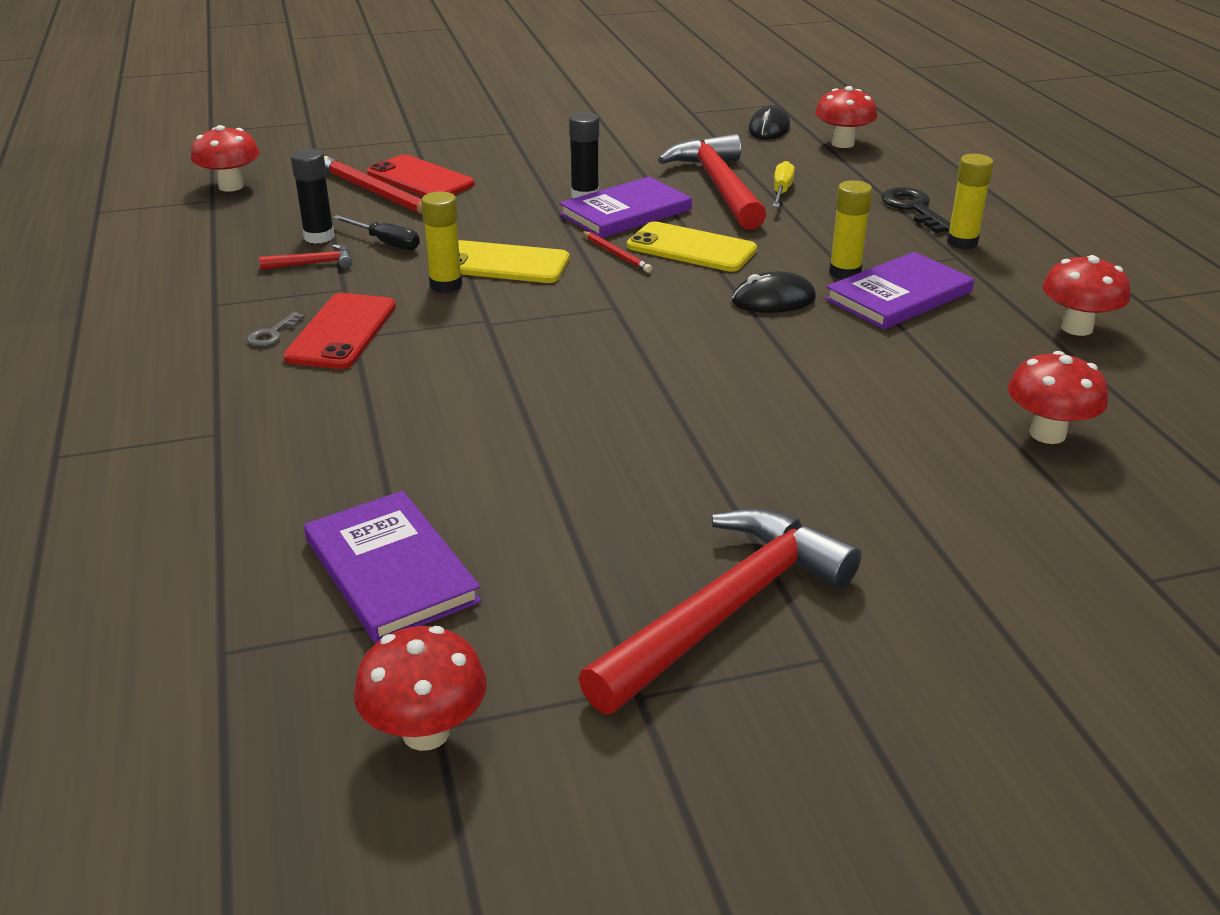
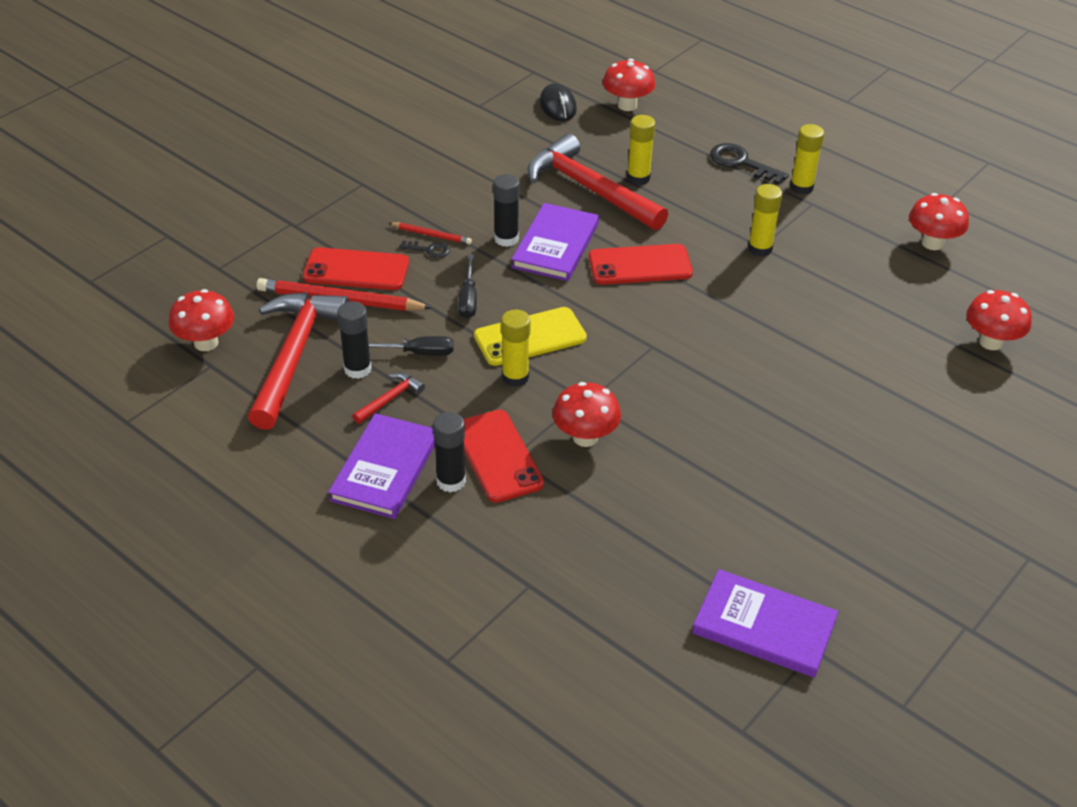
camera: 35 degrees left, 10 degrees up
(273, 334) = (451, 481): grey key -> black glue stick
(426, 732) = (901, 713): red mushroom -> red mushroom (585, 437)
(487, 223) = (468, 299): none -> black screwdriver
(502, 184) = (429, 250): none -> black key
(616, 254) = (596, 293): red pencil -> red pencil (431, 235)
(691, 248) = (640, 265): yellow phone -> red phone
(725, 610) = (957, 554): red hammer -> red hammer (294, 356)
(773, 300) = (743, 295): black mouse -> none
(781, 191) = (638, 178): yellow screwdriver -> yellow glue stick
(899, 296) = (812, 257): purple book -> purple book (385, 469)

